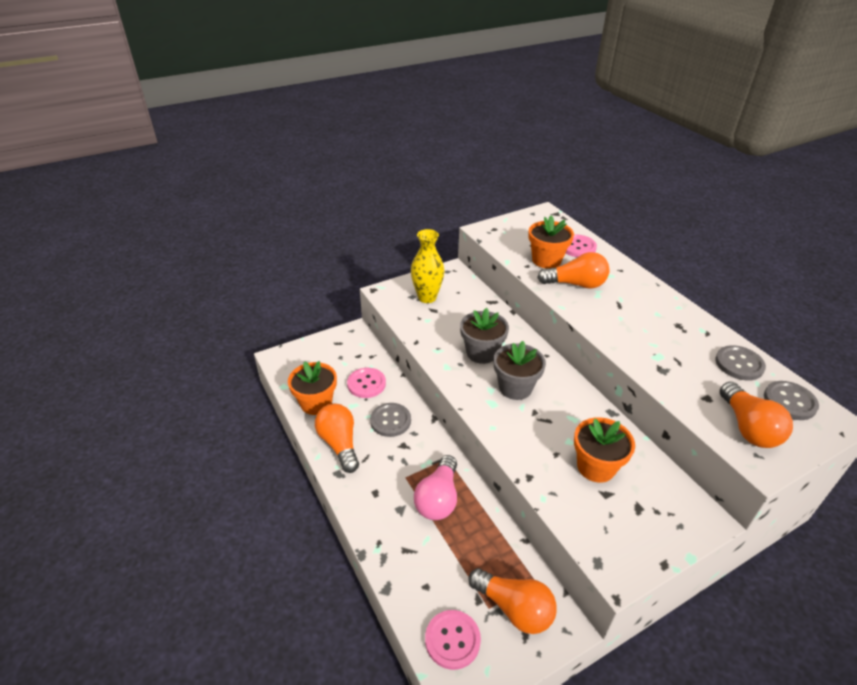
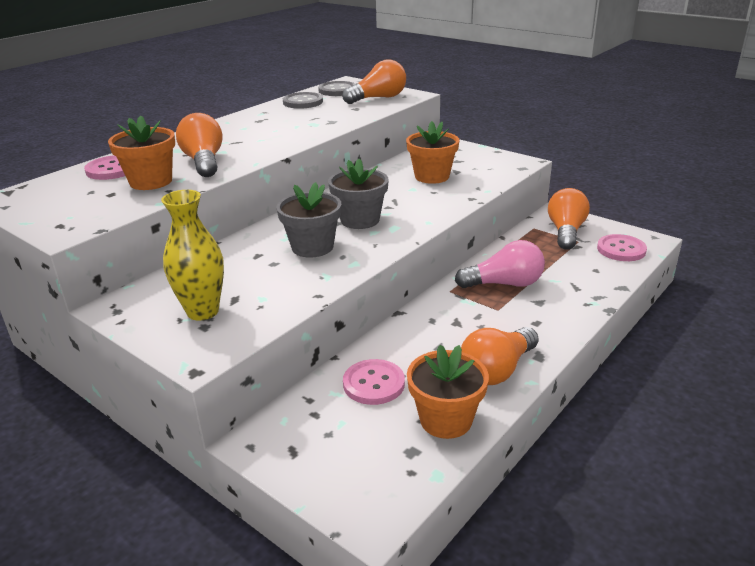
camera: 110 degrees left, 10 degrees down
(390, 421) = (427, 342): grey button -> none

